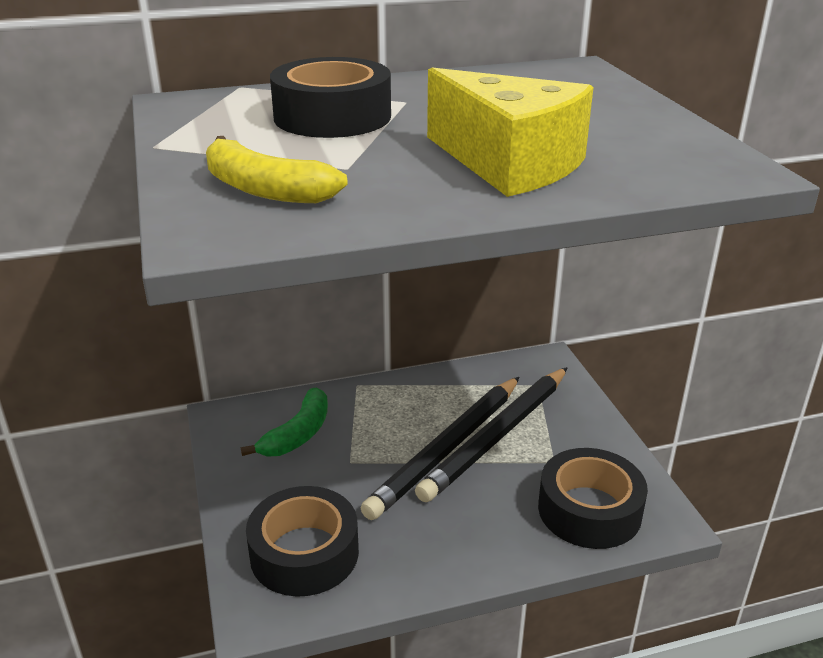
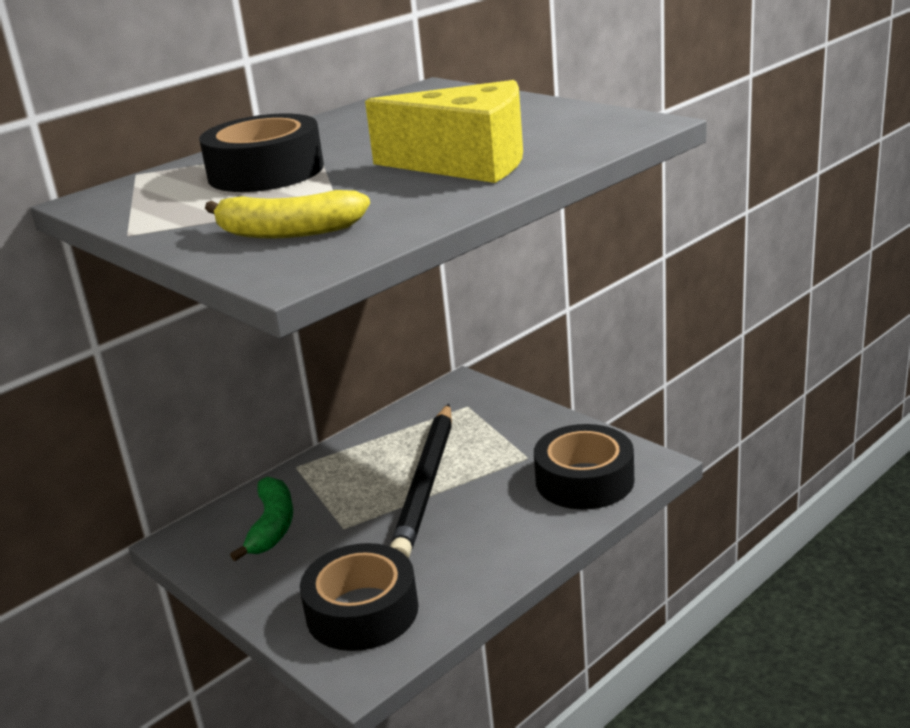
camera: 25 degrees left, 5 degrees down
(497, 436) = (463, 458): black pencil -> none

